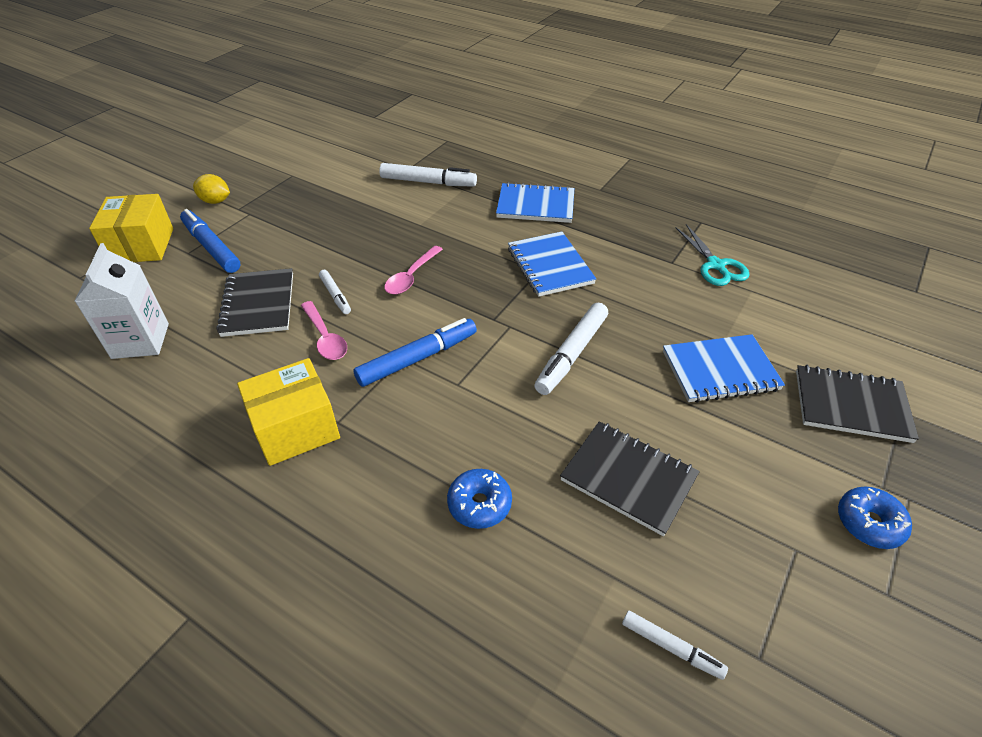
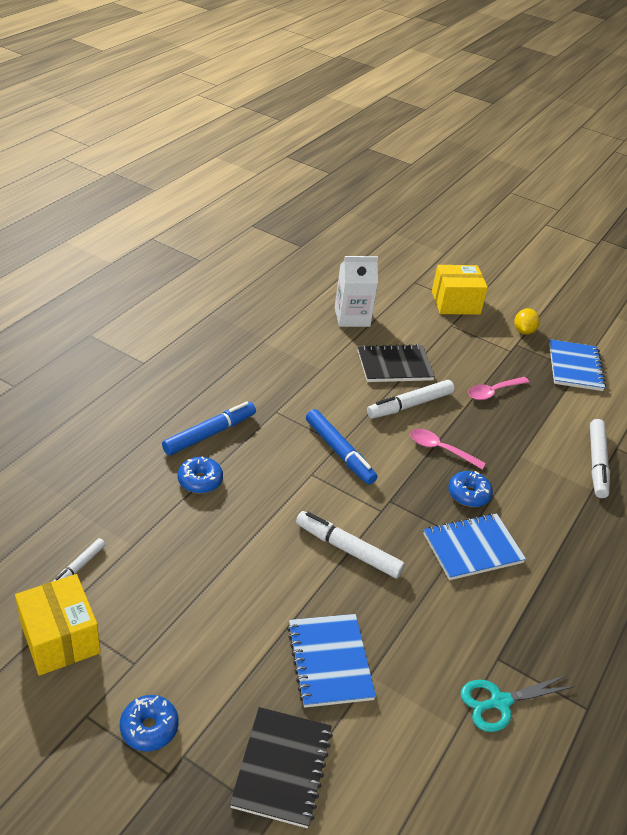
camera: 85 degrees right, 5 degrees down
(211, 247) = (460, 336): blue marker -> blue marker (210, 434)
(295, 428) = (271, 392): yellow box -> yellow box (60, 638)
(325, 337) = (360, 402): pink spoon -> pink spoon (493, 392)
(335, 295) = (409, 405): white marker -> white marker, size x1.78
(477, 262) = (468, 494): none -> blue donut
(535, 205) = (578, 548): blue notebook -> blue notebook (575, 367)
(628, 478) = (212, 567): black notebook -> none

